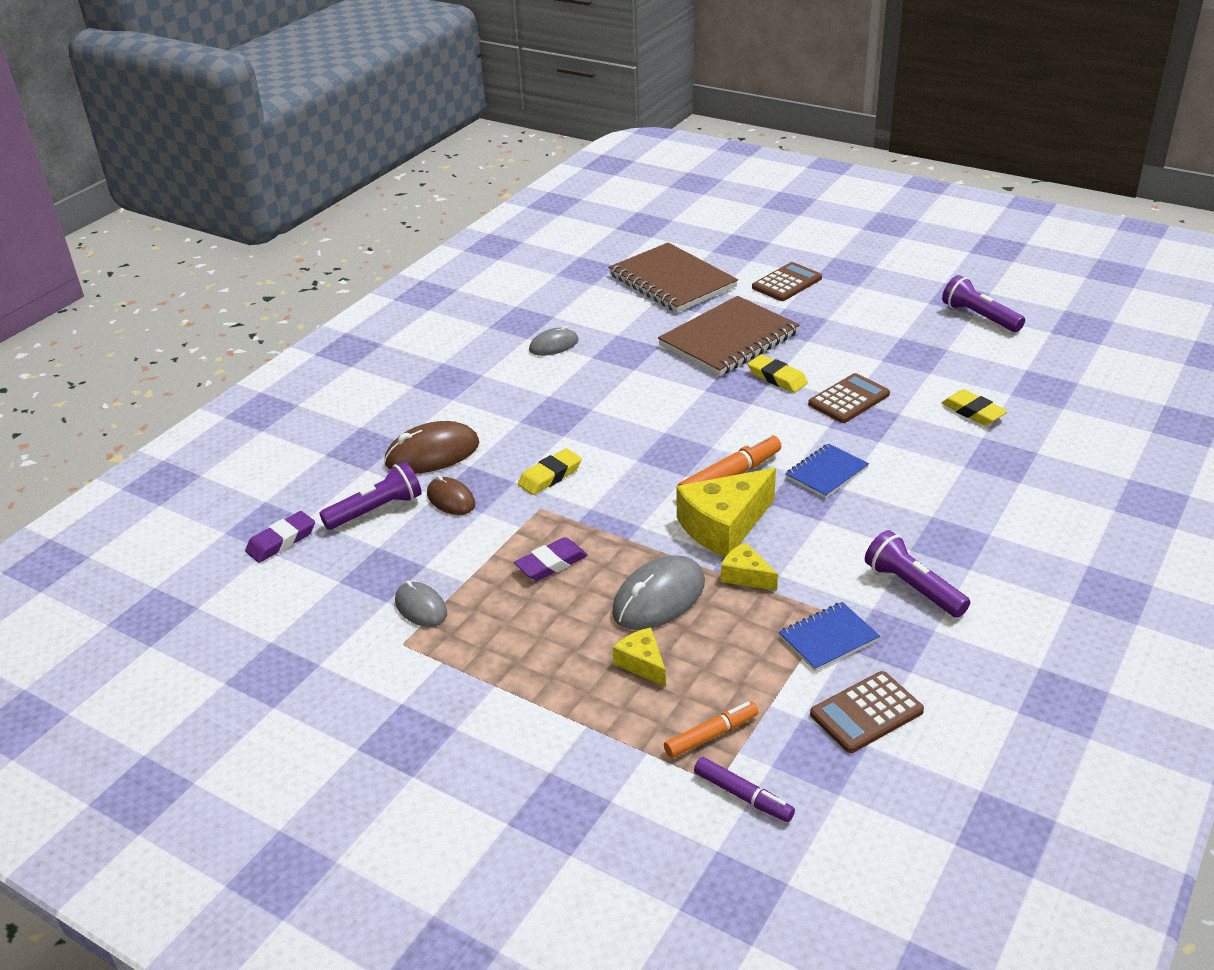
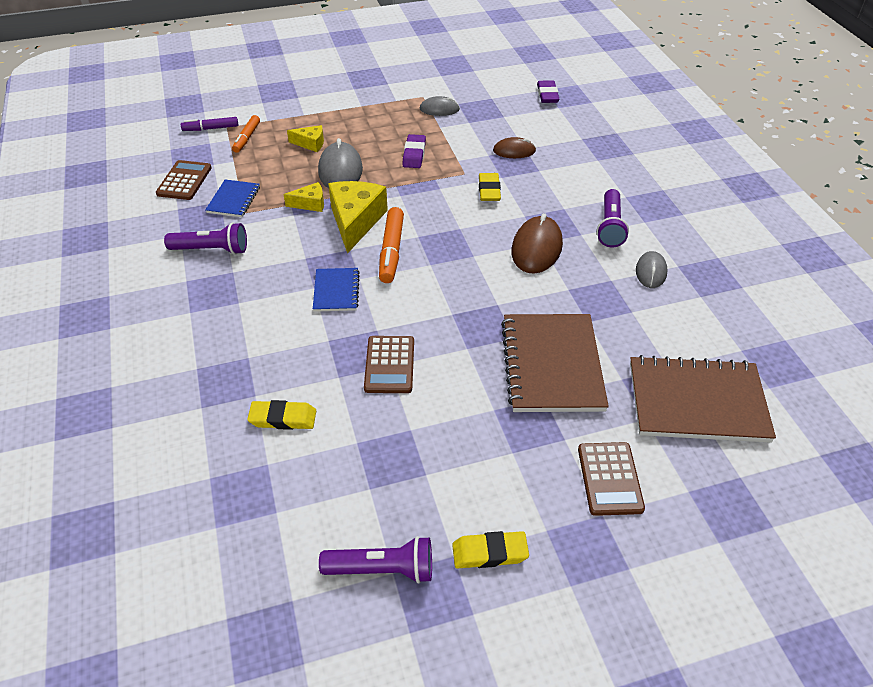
camera: 130 degrees right, 10 degrees up
(376, 510) = (536, 127): purple flashlight -> purple flashlight (610, 227)
(432, 453) = (569, 164): brown mouse -> brown mouse (537, 248)
(777, 378) = (465, 350): yellow eraser -> yellow eraser (489, 553)

